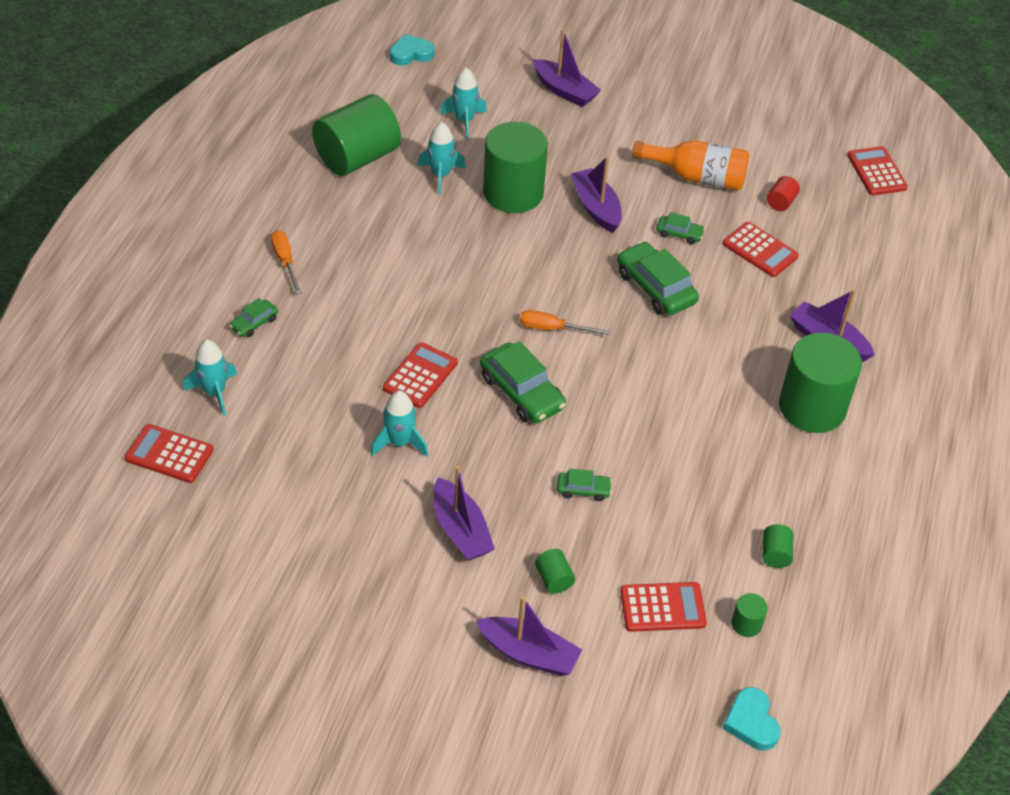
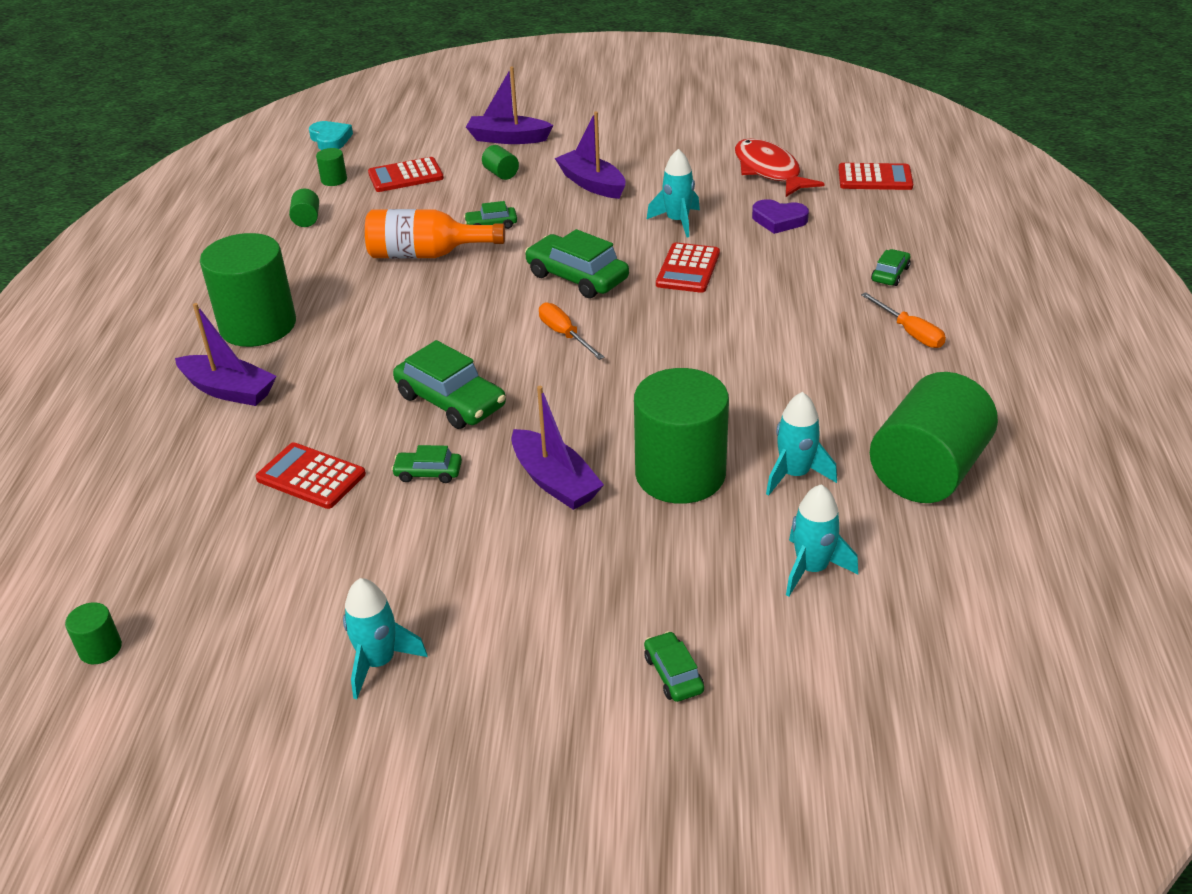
camera: 170 degrees right, 10 degrees down
(214, 392) = (876, 220): turquoise rocket -> turquoise rocket (379, 662)
(266, 498) = (769, 171): none -> red fish
(303, 417) = (779, 220): none -> purple heart
(411, 54) = (987, 681): turquoise heart -> none
(552, 329) = (565, 335): orange screwdriver -> orange screwdriver turned 120 degrees counterclockwise
(564, 91) = (673, 674): purple boat -> green car
(697, 177) = (410, 564): orange bottle -> orange bottle (426, 254)
(781, 202) = (274, 554): red cylinder -> none
(876, 172) = (100, 649): red calculator -> green cylinder

